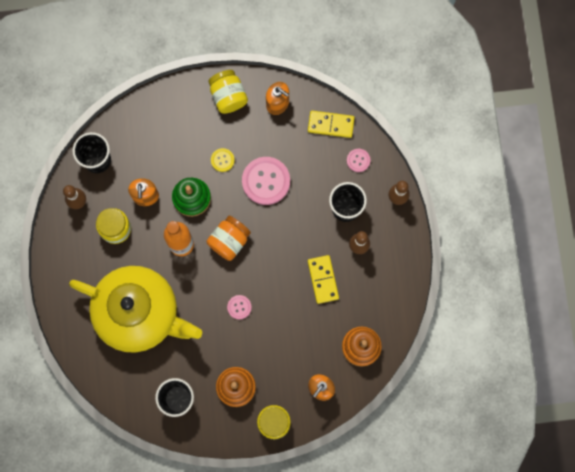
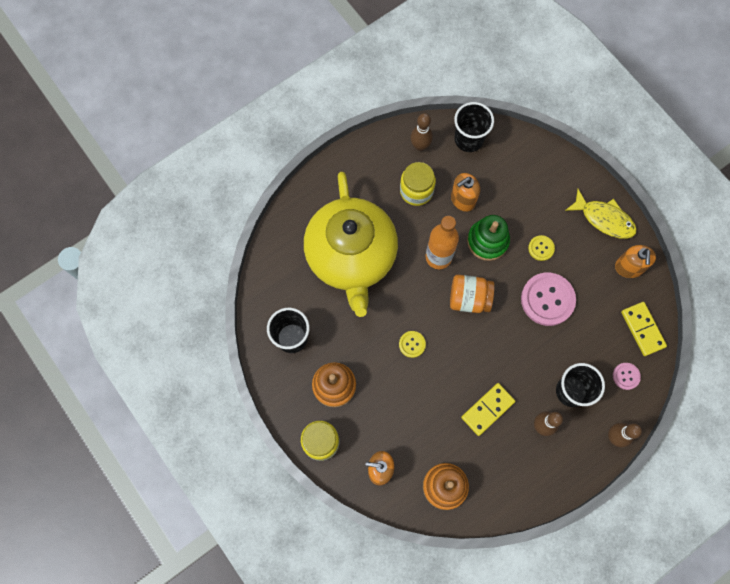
camera: 60 degrees right, 5 degrees down
(228, 96) = (604, 219): yellow jar -> yellow fish
(239, 307) = (412, 344): pink button -> yellow button

